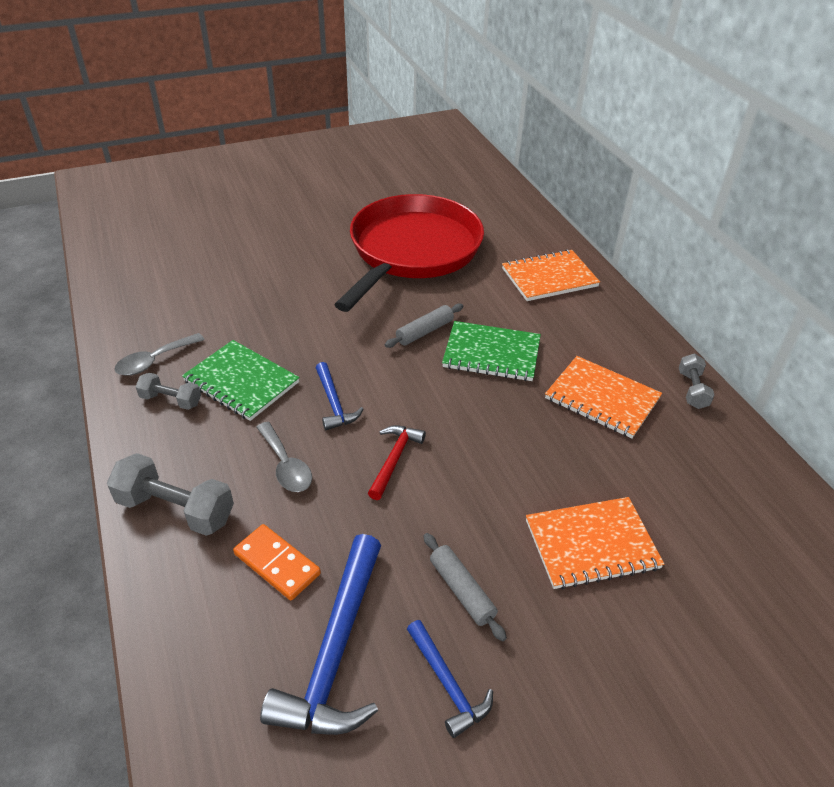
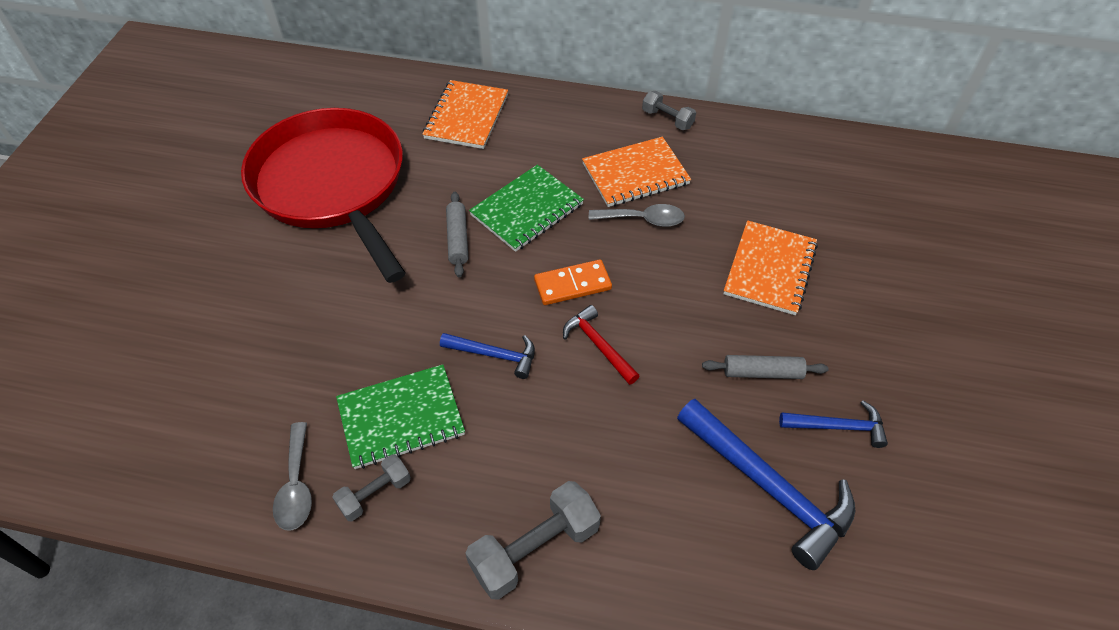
camera: 55 degrees left, 10 degrees up
(277, 564) = (656, 490): orange domino -> orange domino (572, 285)
(286, 465) = (545, 431): grey spoon -> grey spoon (643, 219)

